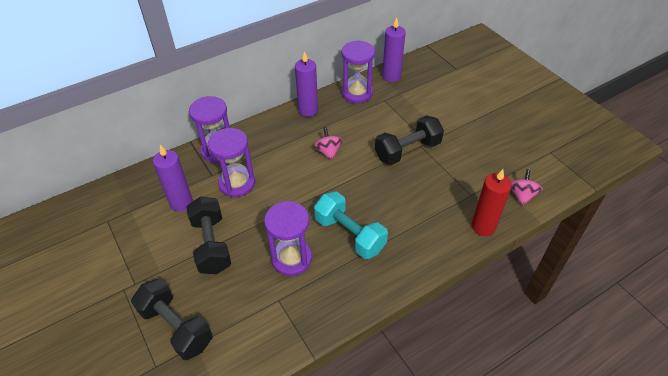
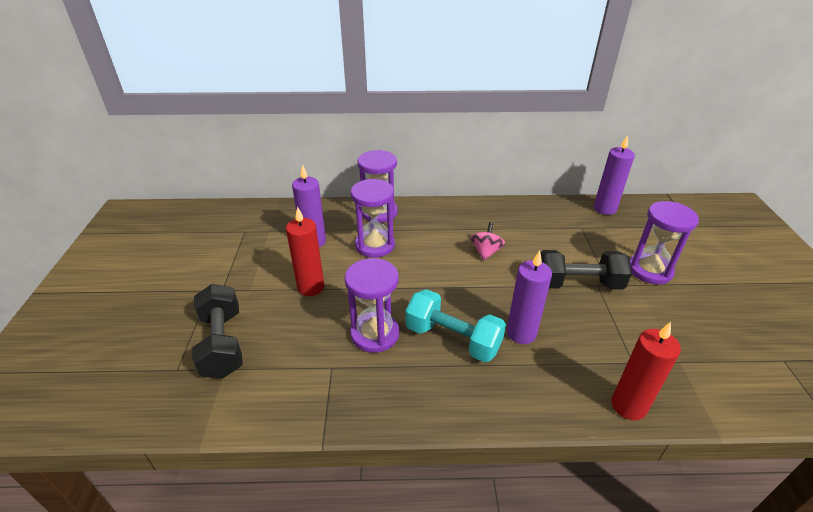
camera: 30 degrees right, 10 degrees down
(211, 244) = (311, 287): black dumbbell -> red candle
(308, 110) = (490, 209): purple candle -> purple candle (521, 333)
(349, 234) = (453, 339): turquoise dumbbell -> turquoise dumbbell turned 45 degrees counterclockwise
(357, 93) = (554, 211): purple hourglass -> purple hourglass (650, 270)
(522, 195) = (709, 393): pink spinning top -> none

